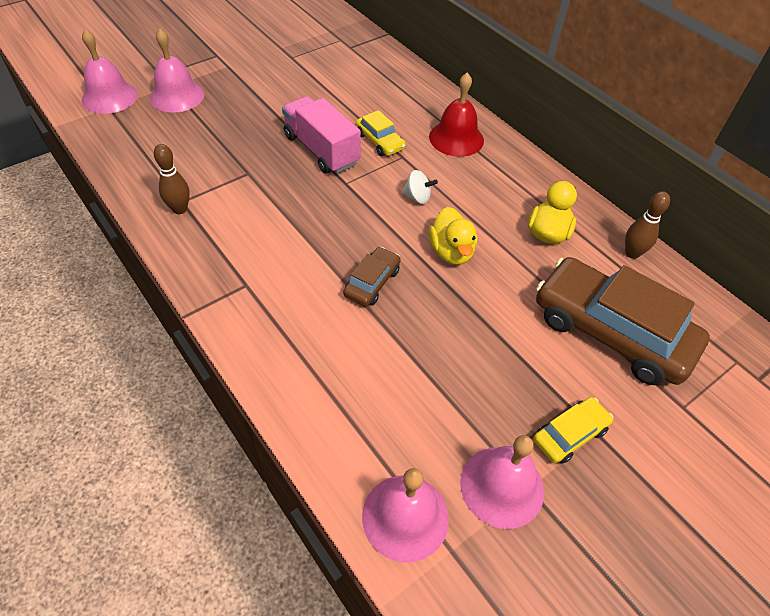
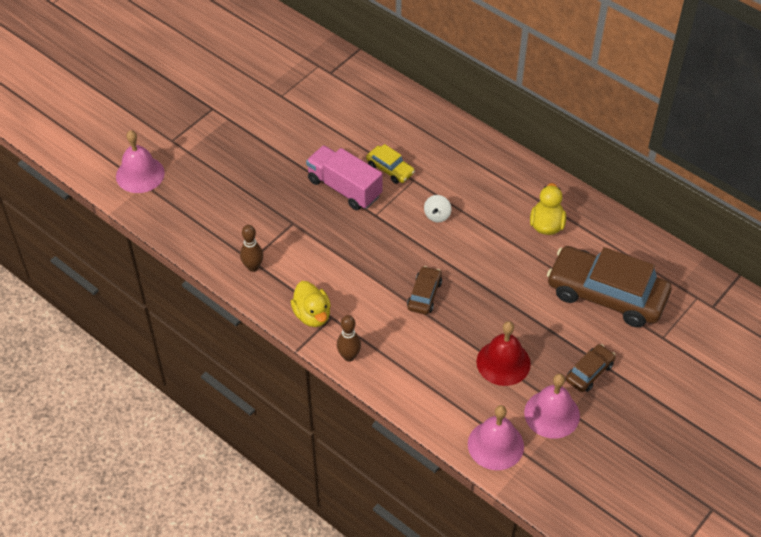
camera: 10 degrees left, 0 degrees up
(177, 96) = (198, 160): pink bell -> none
(417, 197) = (437, 215): white spinning top -> white spinning top turned 105 degrees clockwise
(451, 252) = (476, 257): yellow duck -> yellow duck (312, 315)
(456, 138) = (453, 152): red bell -> red bell (503, 362)
(570, 434) = (589, 372): yellow car -> brown car
(632, 253) = (613, 228): brown bowling pin -> brown bowling pin (349, 356)

